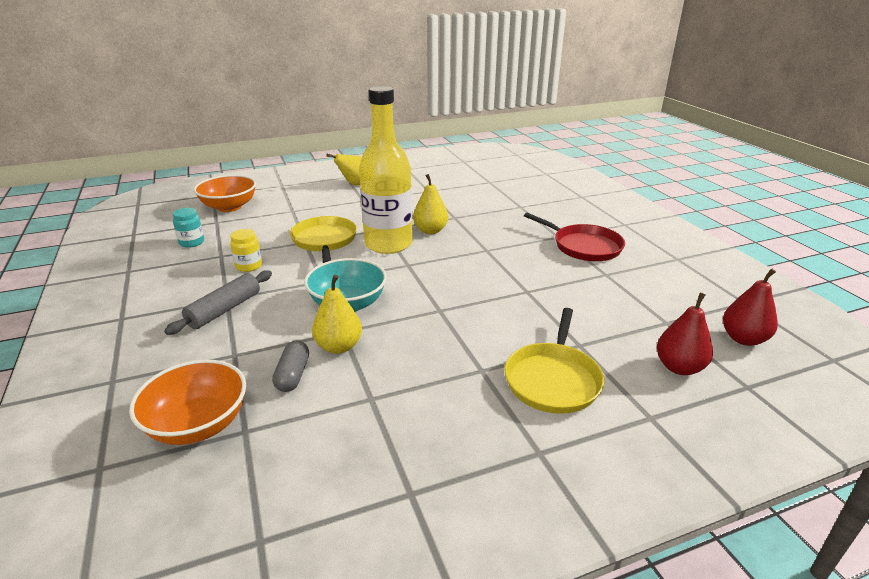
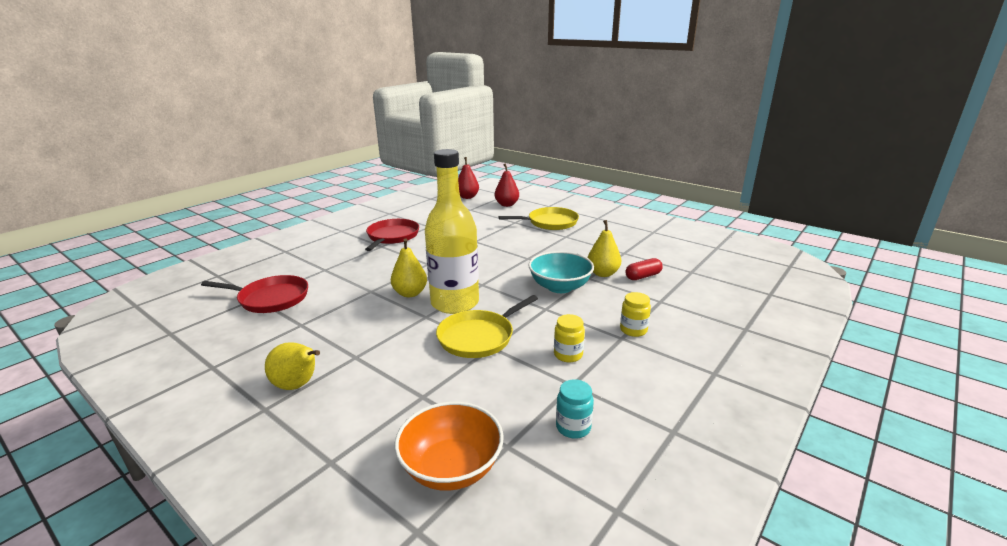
camera: 120 degrees left, 5 degrees down
(198, 424) = (710, 284): orange bowl -> none
(224, 310) = (633, 330): grey rolling pin -> yellow jar
(293, 375) = (643, 276): grey capsule -> red capsule
(482, 186) = (270, 298): none -> red pan

